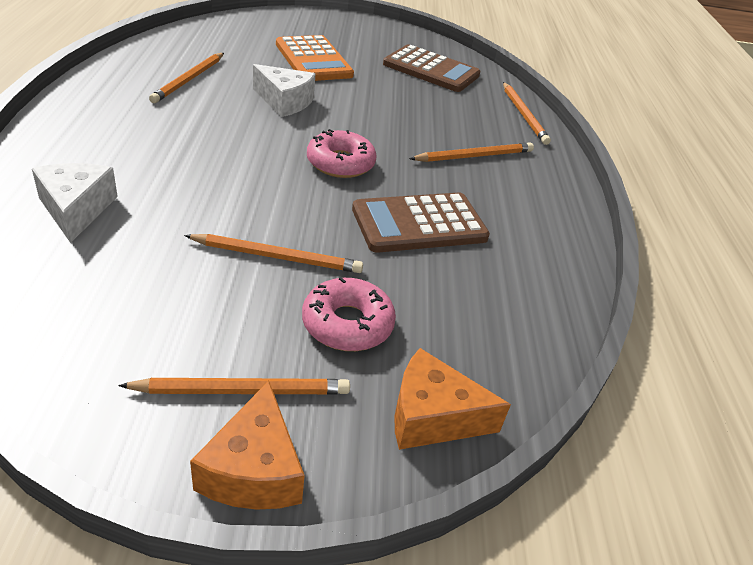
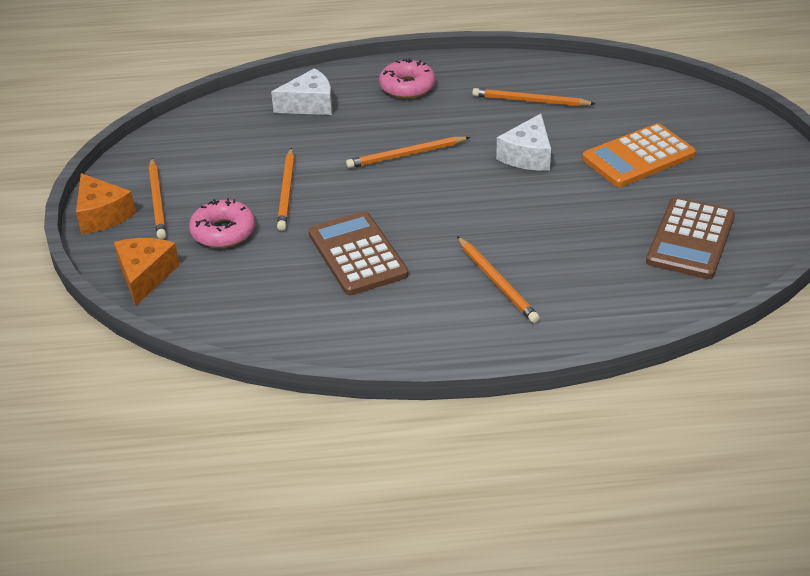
camera: 90 degrees right, 0 degrees up
(254, 470) = (102, 215): orange cheese -> orange cheese turned 120 degrees counterclockwise
(340, 163) = (433, 202): pink donut -> pink donut (407, 87)
(524, 115) = (624, 319): orange pencil -> orange pencil (406, 155)

